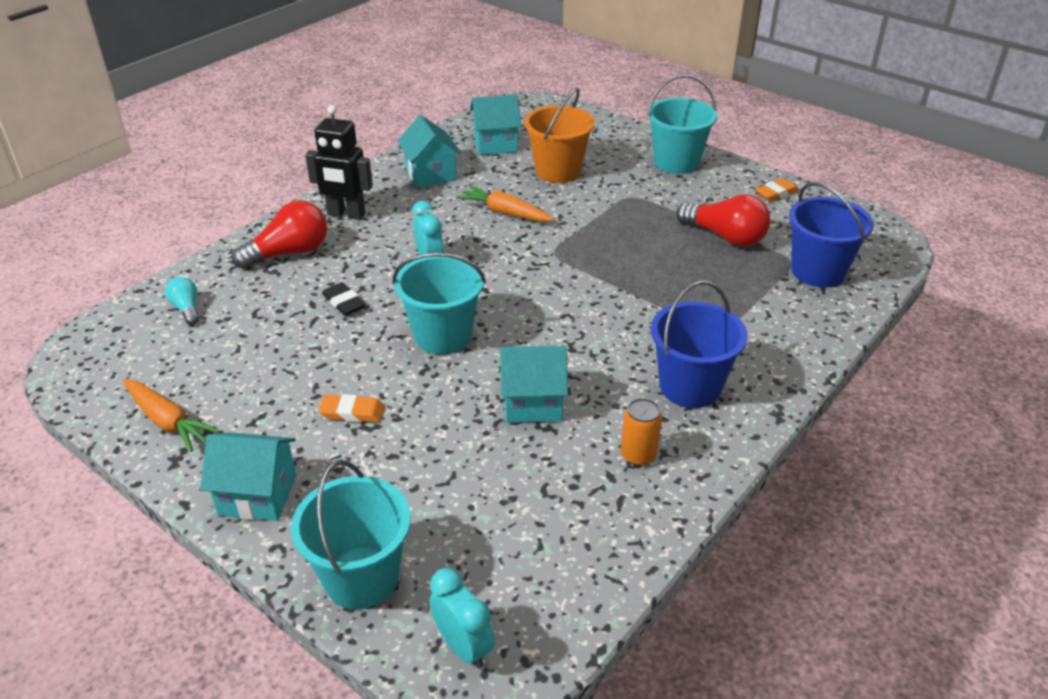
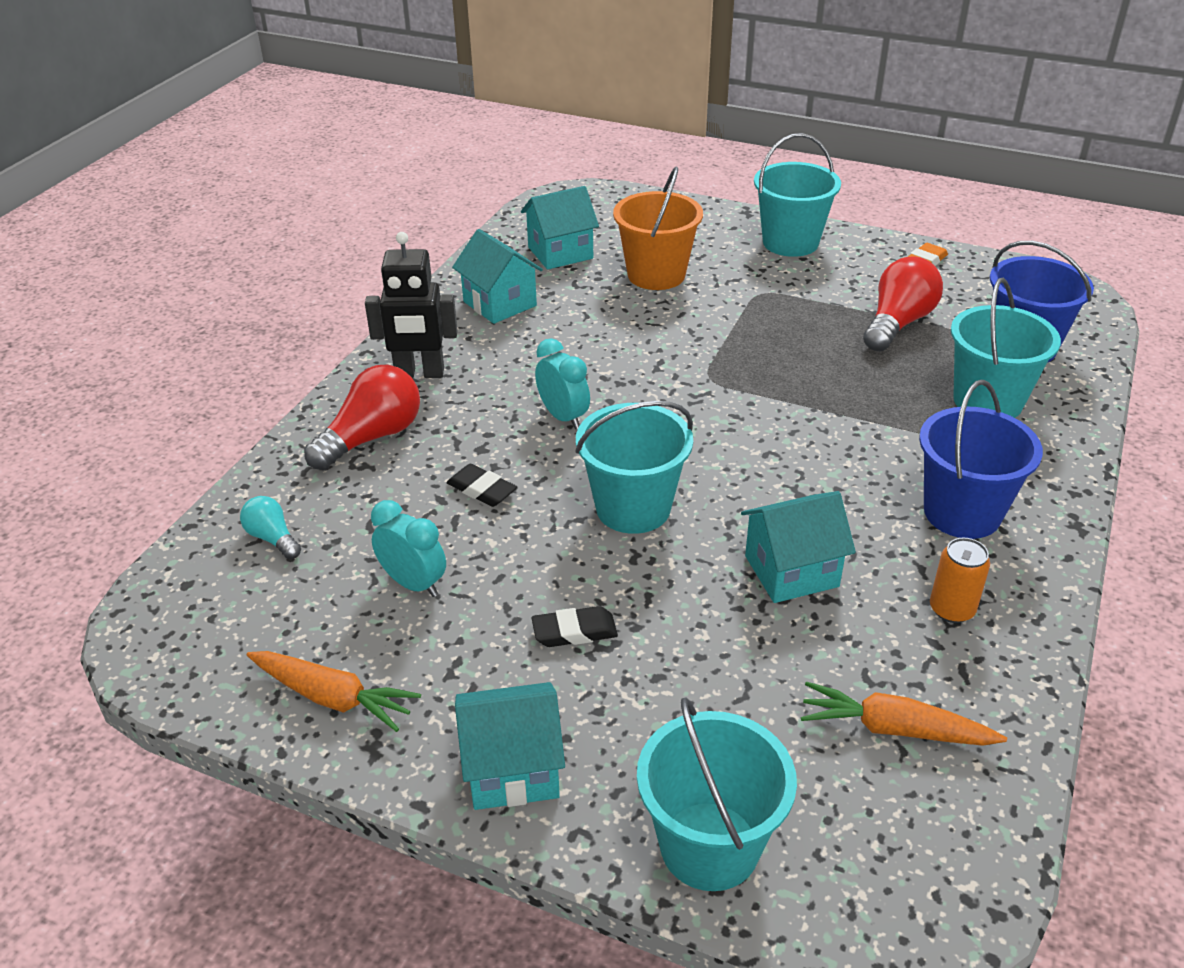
camera: 15 degrees left, 0 degrees up
(352, 412) = (574, 631): orange eraser -> black eraser
(463, 646) = (885, 901): turquoise clock -> turquoise clock (414, 583)
(504, 212) = (620, 337): orange carrot -> orange carrot (893, 729)
(725, 236) = (897, 323): red light bulb -> red light bulb turned 75 degrees counterclockwise
(762, 307) = (987, 401): none -> turquoise bucket

